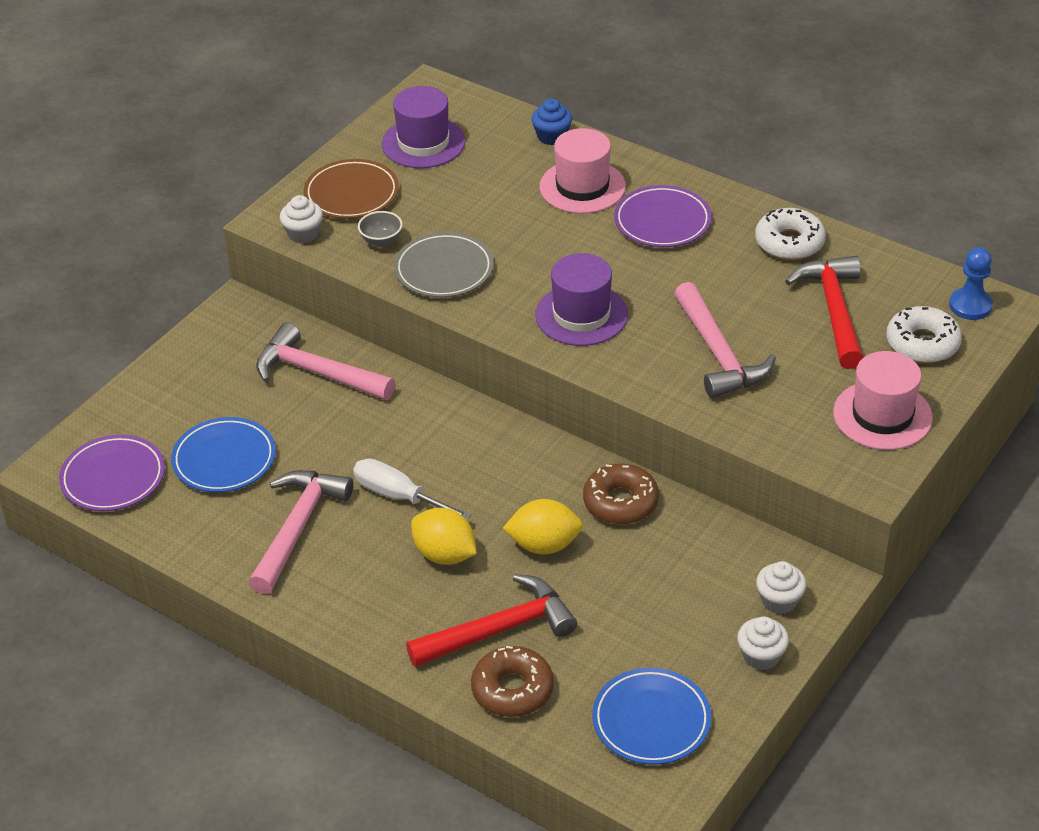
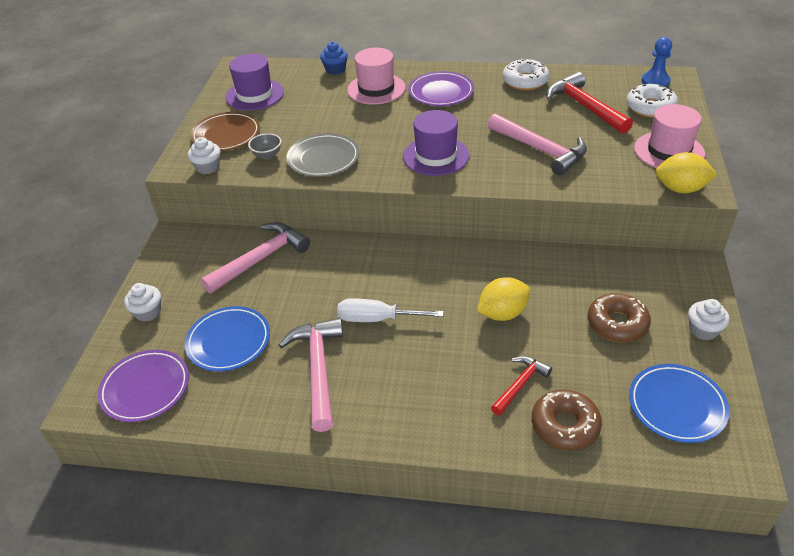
camera: 25 degrees left, 0 degrees up
(317, 373) = (261, 259): pink hammer -> pink hammer turned 135 degrees clockwise
(445, 554) = (440, 347): yellow lemon -> yellow lemon (680, 189)
(499, 629) = (520, 384): red hammer -> red hammer, size x0.58
(620, 502) = (529, 267): brown donut -> brown donut (617, 324)
(779, 600) = (680, 290): white cupcake -> white cupcake (148, 312)

